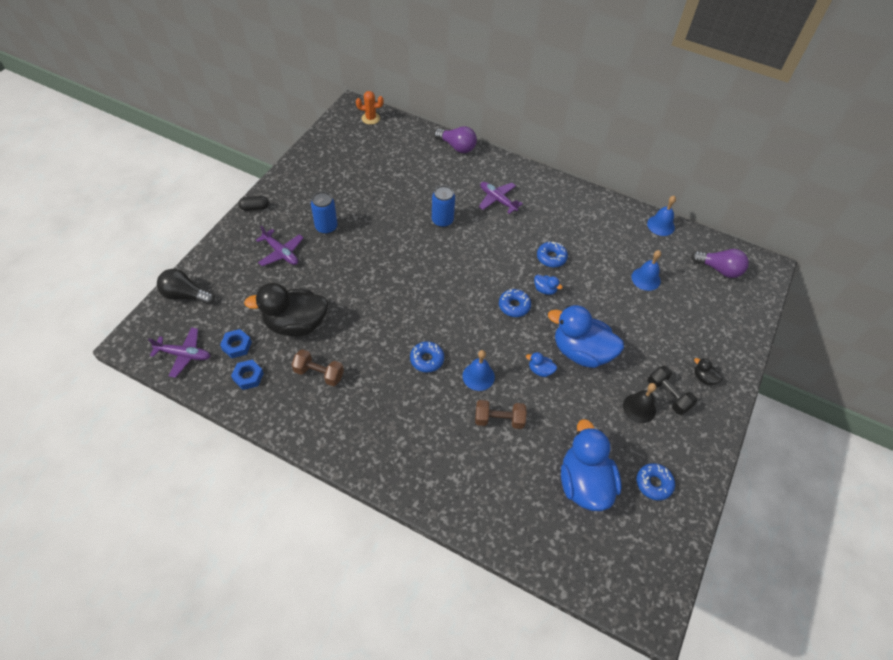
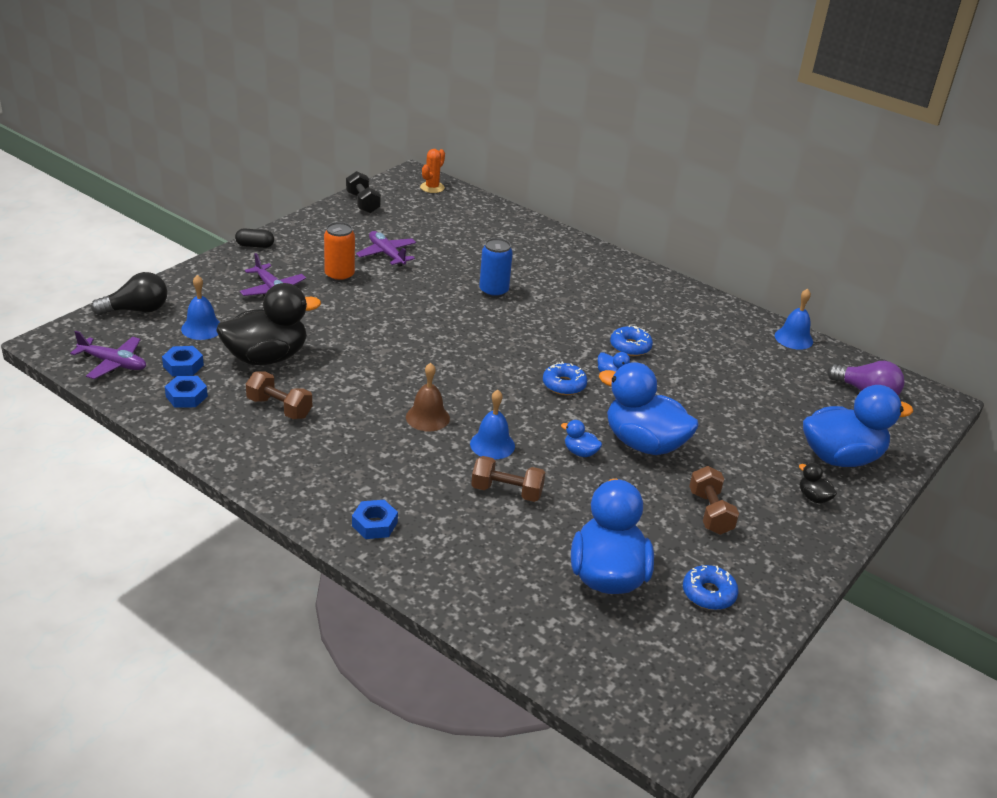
camera: 10 degrees right, 20 degrees down
(185, 295) = (137, 310): black light bulb -> black light bulb turned 135 degrees clockwise
(296, 324) = (266, 357): black duck -> black duck turned 150 degrees clockwise
(326, 227) = (339, 275): blue can -> orange can
(370, 118) = (432, 187): orange cactus -> orange cactus turned 75 degrees counterclockwise
(416, 472) = (374, 524): none -> blue nut
(427, 359) = (427, 417): blue donut -> brown bell
(457, 147) = (536, 227): purple light bulb -> none
(497, 200) = (574, 283): purple plane -> purple plane (386, 254)
(639, 408) = (710, 512): black bell -> brown dumbbell
(646, 279) = (757, 386): blue bell -> blue bell (202, 328)
(668, 395) = (756, 507): black dumbbell -> black dumbbell (363, 203)
(714, 336) = (841, 457): none -> blue duck

